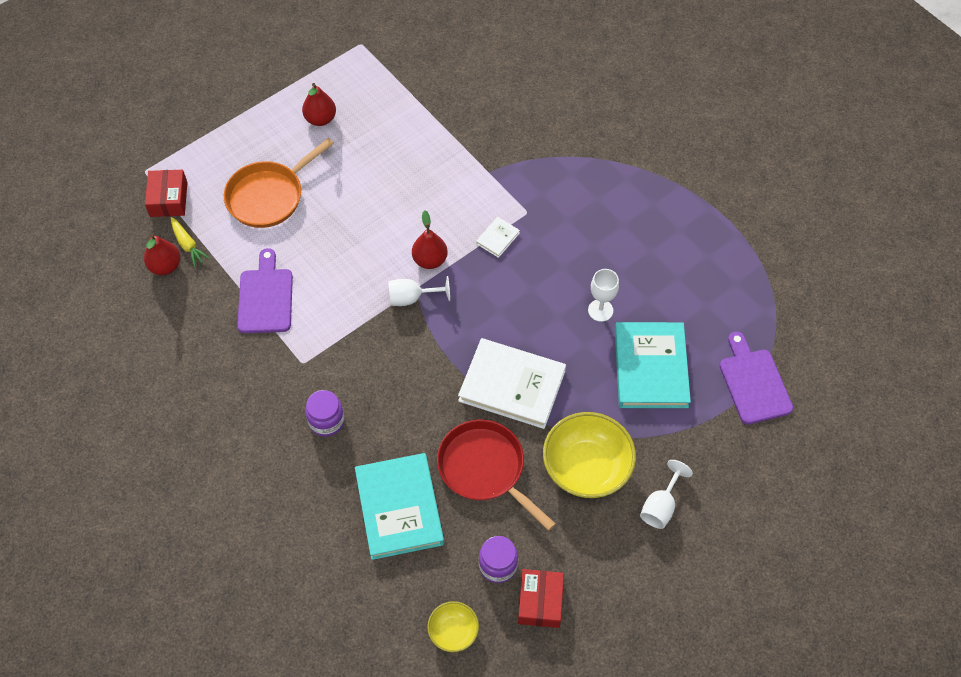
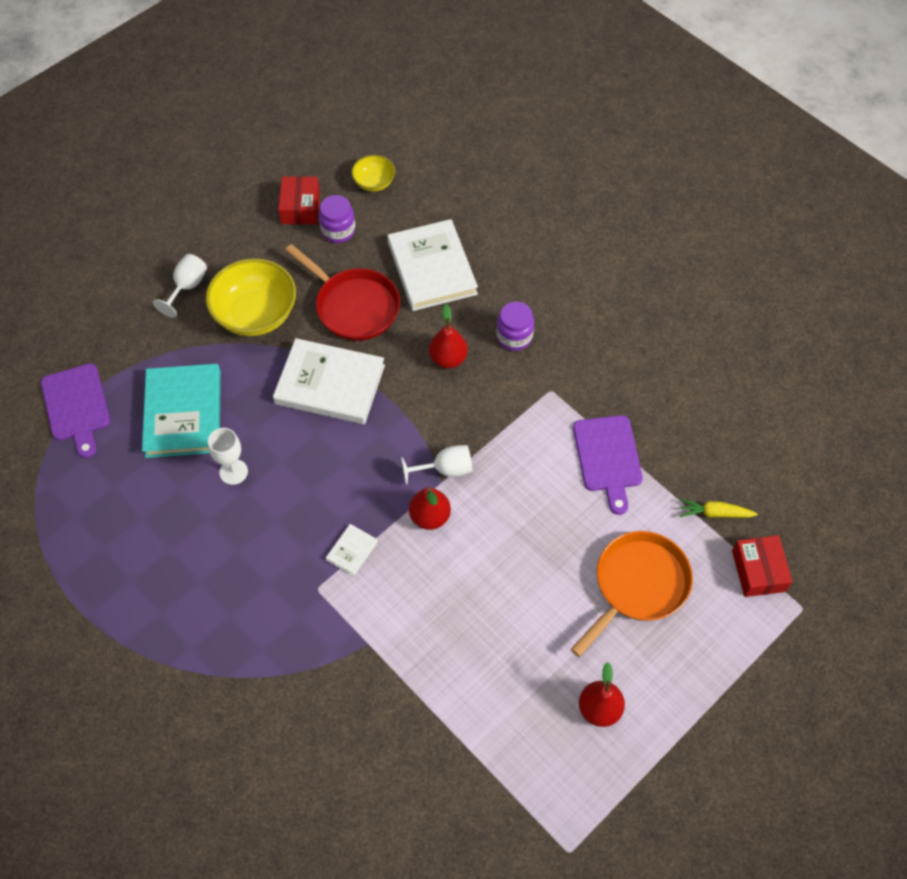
camera: 175 degrees right, 0 degrees up
(165, 266) = (731, 485): red pear -> red pear (448, 359)
(188, 245) = (714, 513): yellow carrot -> yellow carrot turned 45 degrees counterclockwise
(399, 508) = (432, 268): turquoise book -> white book

